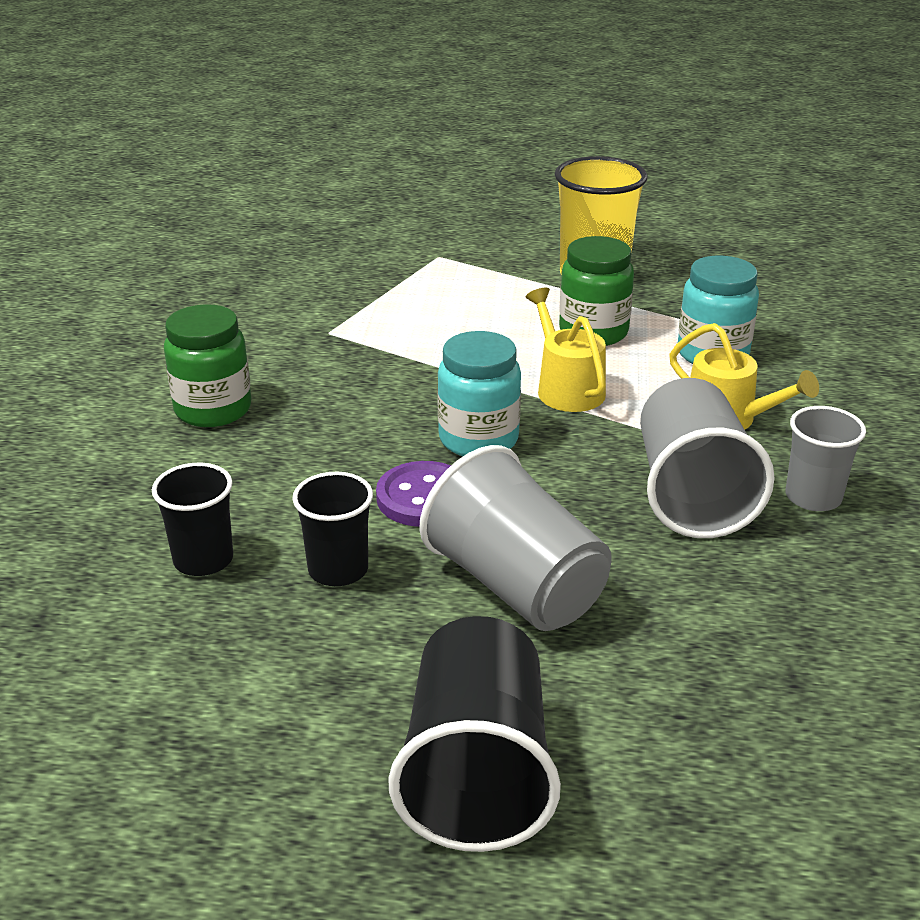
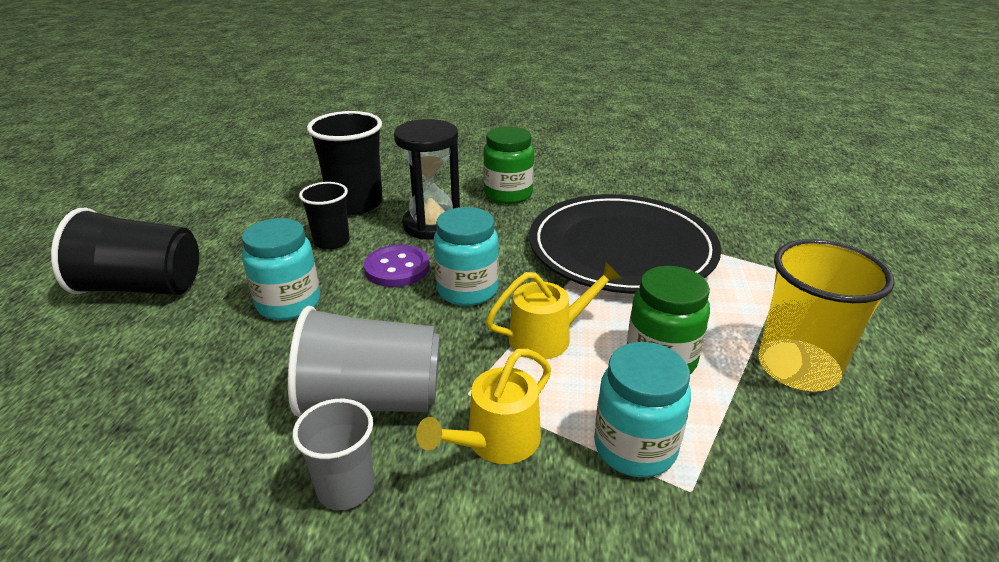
camera: 90 degrees right, 0 degrees up
(203, 560) = (355, 204): black cup -> black cup, size x1.67
(300, 474) = (432, 225): none -> black hourglass
(386, 335) = (621, 249): none -> black plate
(516, 586) = (289, 303): grey cup -> turquoise jar

